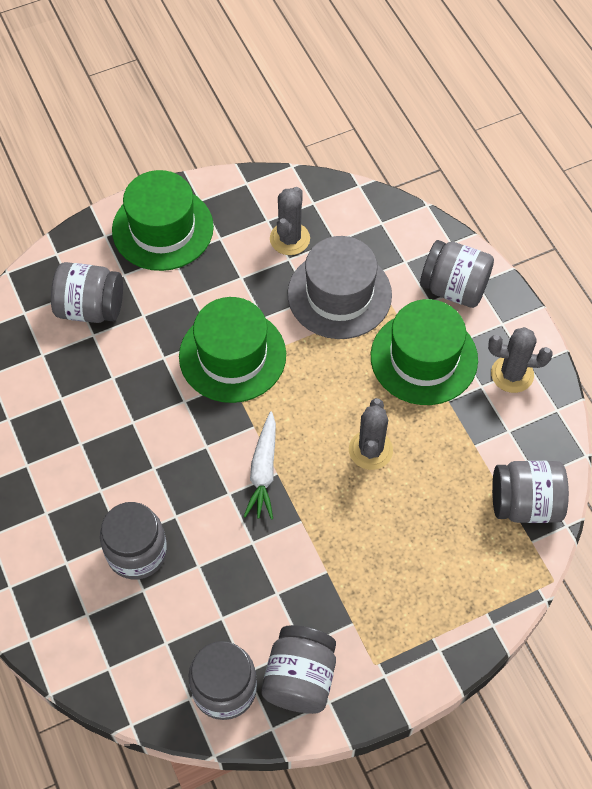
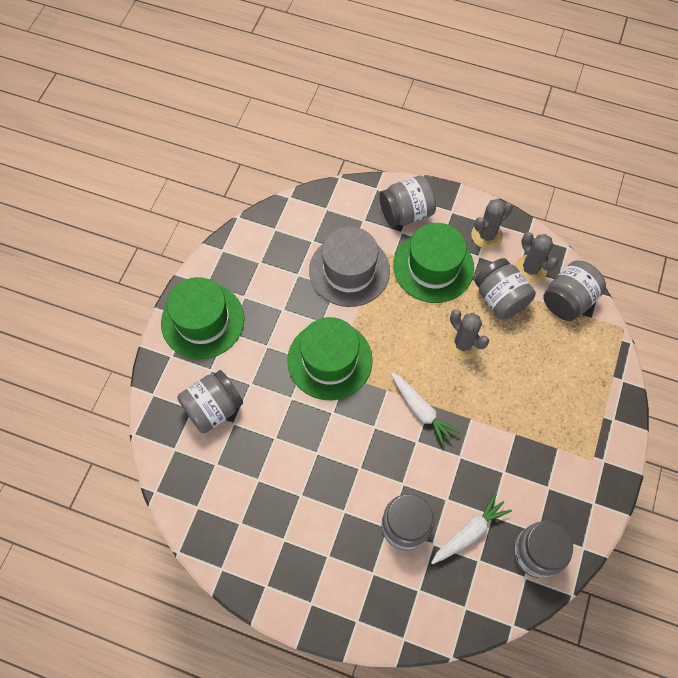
camera: 45 degrees left, 5 degrees up
(185, 612) = (469, 532): none -> white carrot
(290, 239) = (285, 262): grey cactus -> grey cactus (530, 269)
(300, 679) = (567, 506): grey jar -> grey jar (500, 298)

